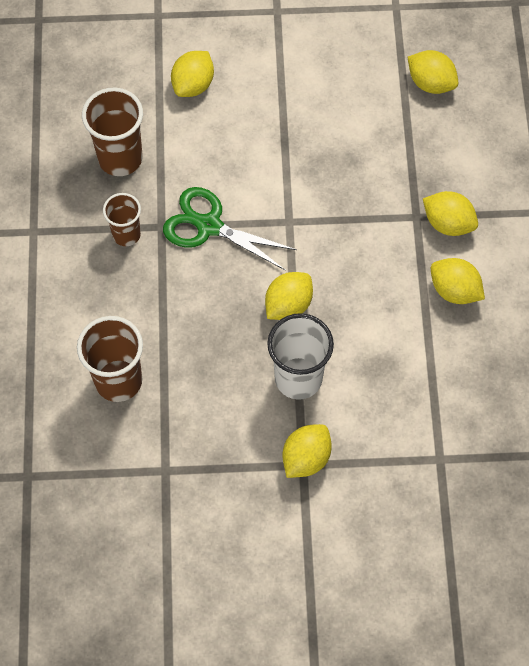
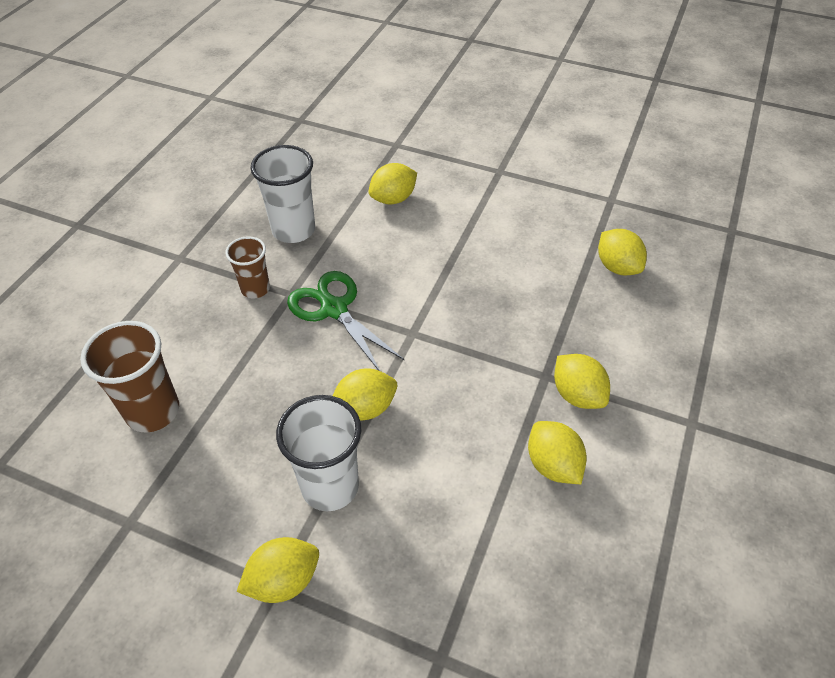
camera: 25 degrees right, 15 degrees down
(120, 158) = (293, 230): brown cup -> white cup

